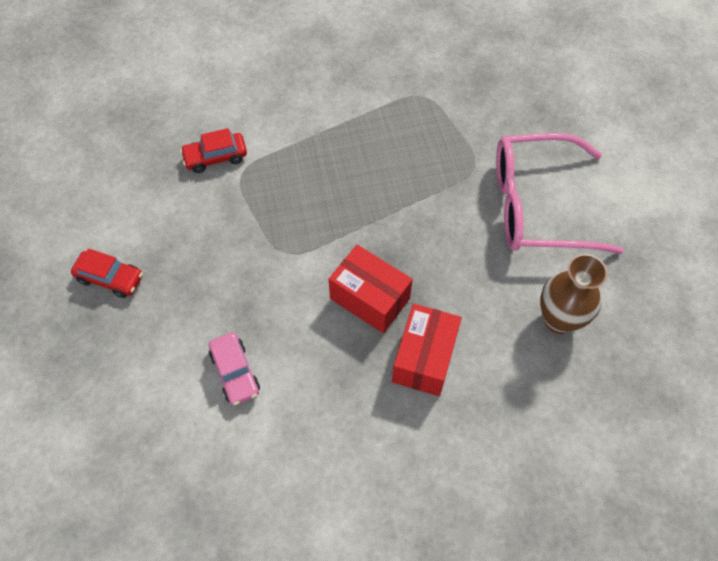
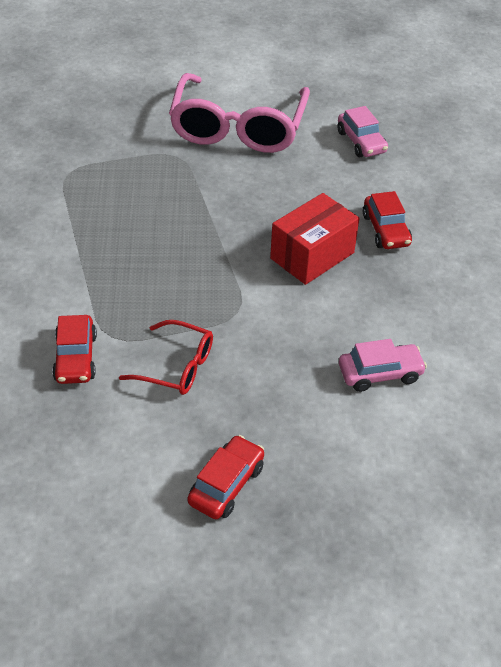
camera: 80 degrees left, 15 degrees down
(218, 223) = (177, 366): none -> red glasses
(424, 358) = (385, 230): red box -> red car
(558, 319) = (361, 142): brown vase -> pink car

